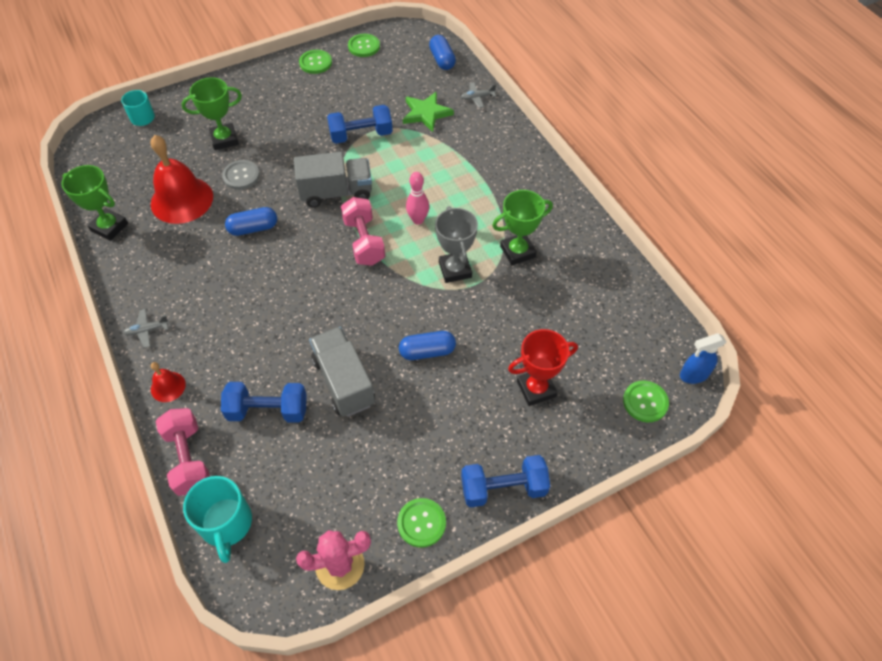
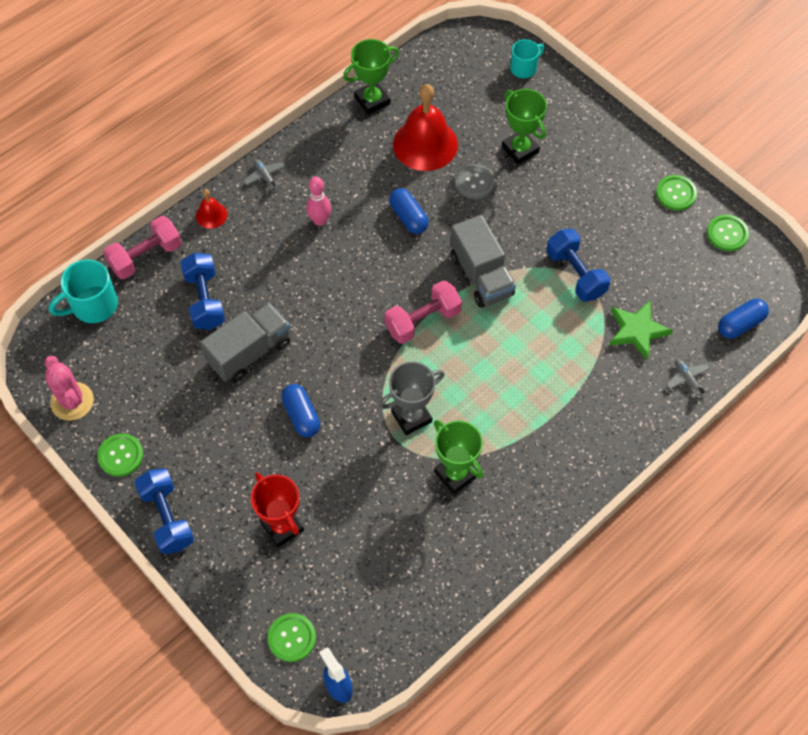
camera: 75 degrees right, 5 degrees up
(109, 227) = (372, 100): green trophy -> green trophy turned 45 degrees clockwise
(418, 220) = (469, 364): pink bowling pin -> pink bowling pin (320, 220)

